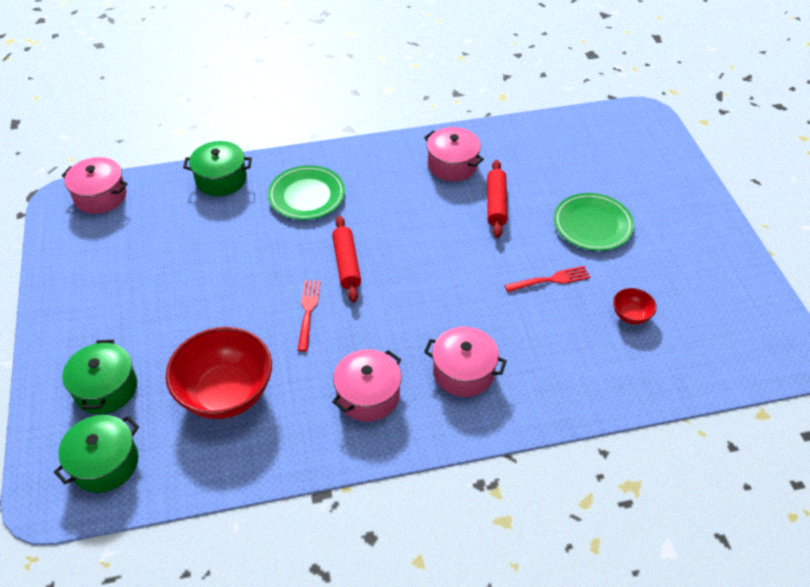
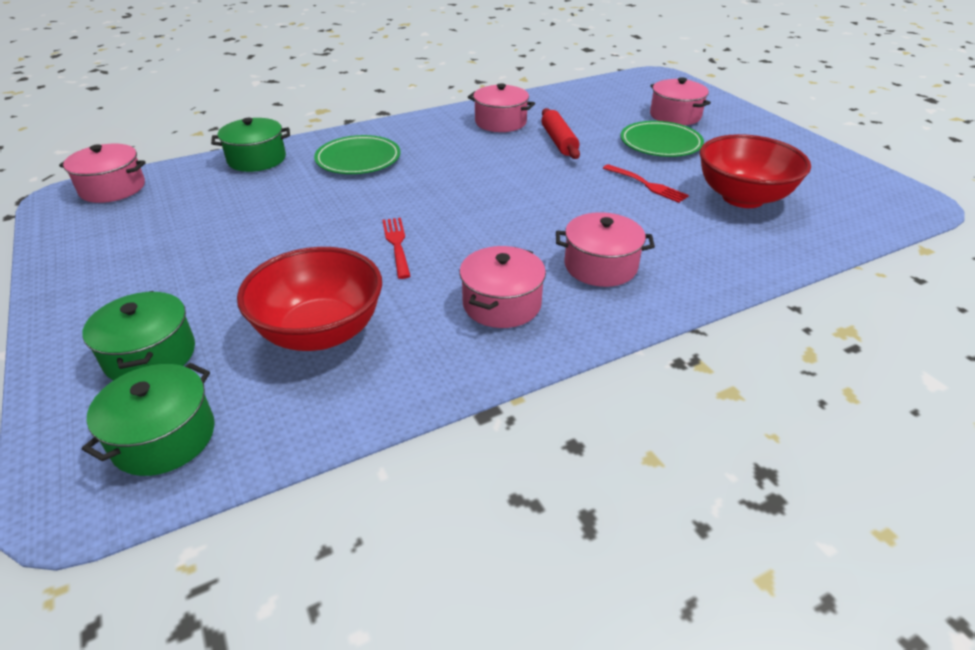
camera: 15 degrees left, 10 degrees down
(346, 264) = (424, 202): red rolling pin -> none
(550, 280) = (646, 184): red fork -> red fork turned 75 degrees clockwise
(628, 185) = (675, 116): none -> pink pot
(631, 315) = (742, 197): red bowl -> red bowl, size x2.24

